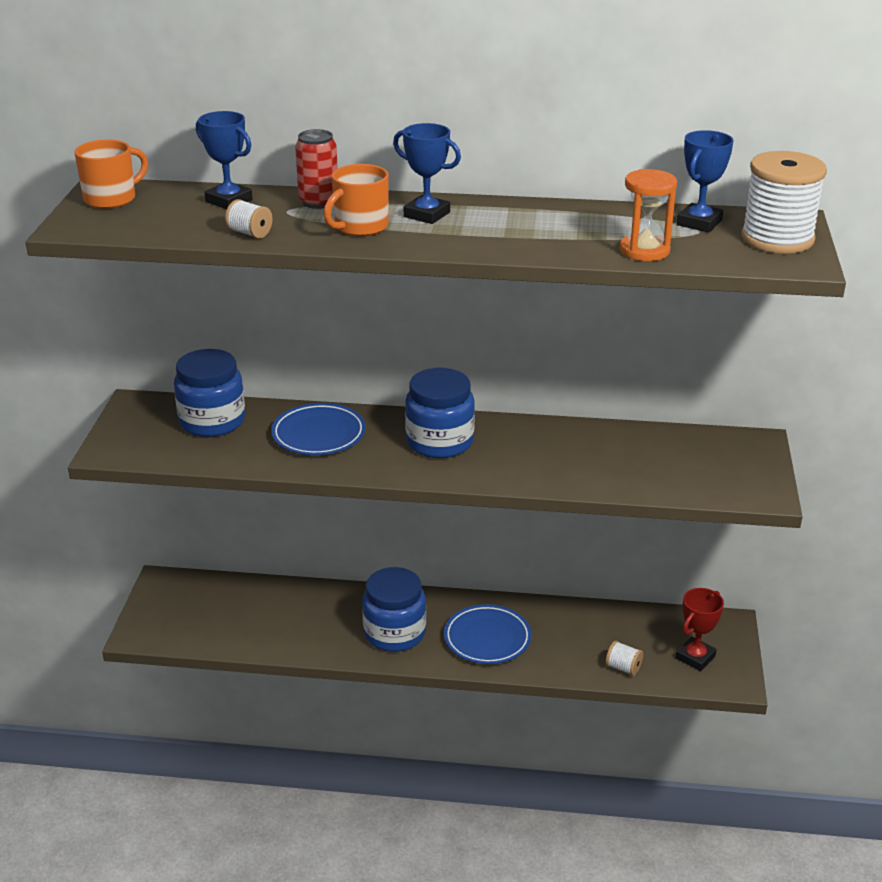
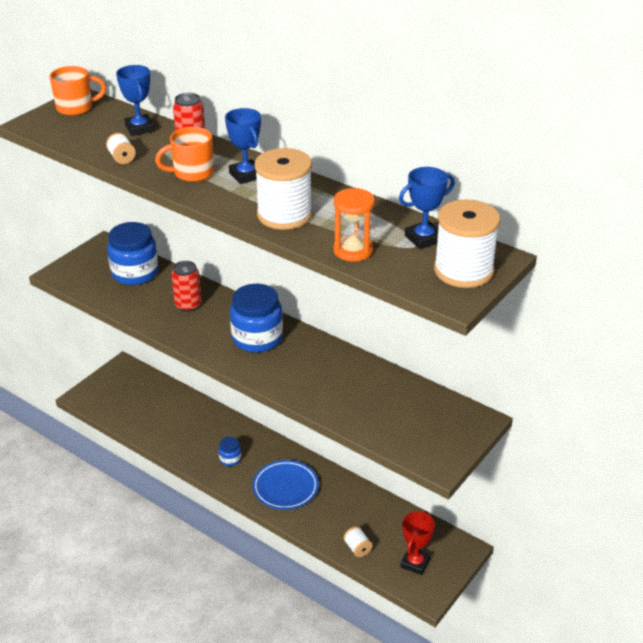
camera: 30 degrees right, 5 degrees up
(318, 434) = (188, 305): blue plate -> red can
(394, 633) = (230, 459): blue jar -> blue jar, size x0.48
(525, 239) = (284, 215): none -> white spool
(695, 657) = (415, 563): red trophy -> red trophy turned 45 degrees counterclockwise

